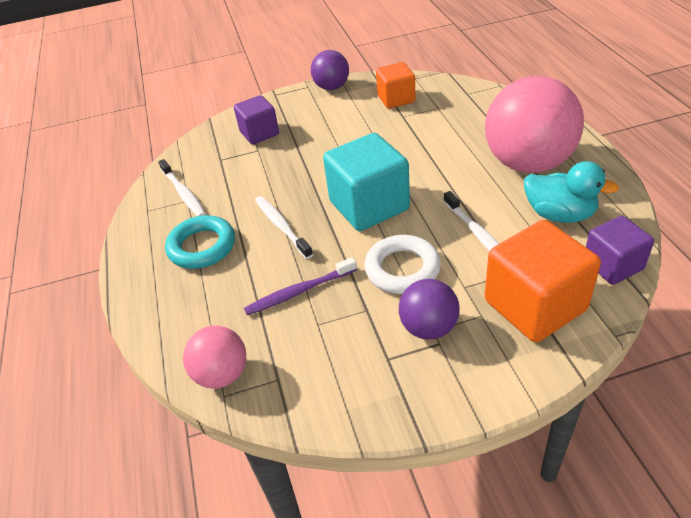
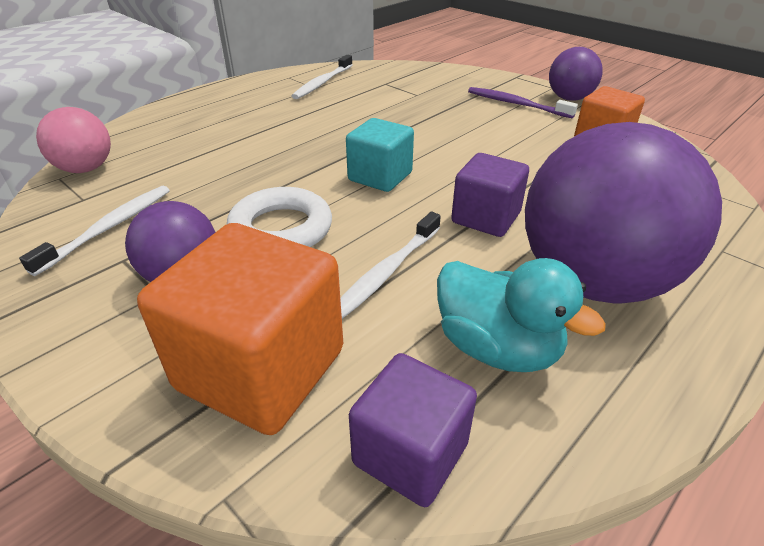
camera: 55 degrees right, 5 degrees down
(202, 246) = (254, 111): turquoise ring -> none
(259, 133) = (444, 87): purple cube -> purple cube (486, 218)
(282, 226) = (308, 138): white toothbrush -> white toothbrush (109, 228)
(299, 292) = (213, 175): purple toothbrush -> purple toothbrush (516, 104)
(369, 206) = (380, 177): turquoise cube -> turquoise cube, size x0.61
(528, 163) = (593, 281): pink ball -> purple ball
(559, 214) = (497, 348): turquoise duck -> turquoise duck turned 45 degrees counterclockwise

